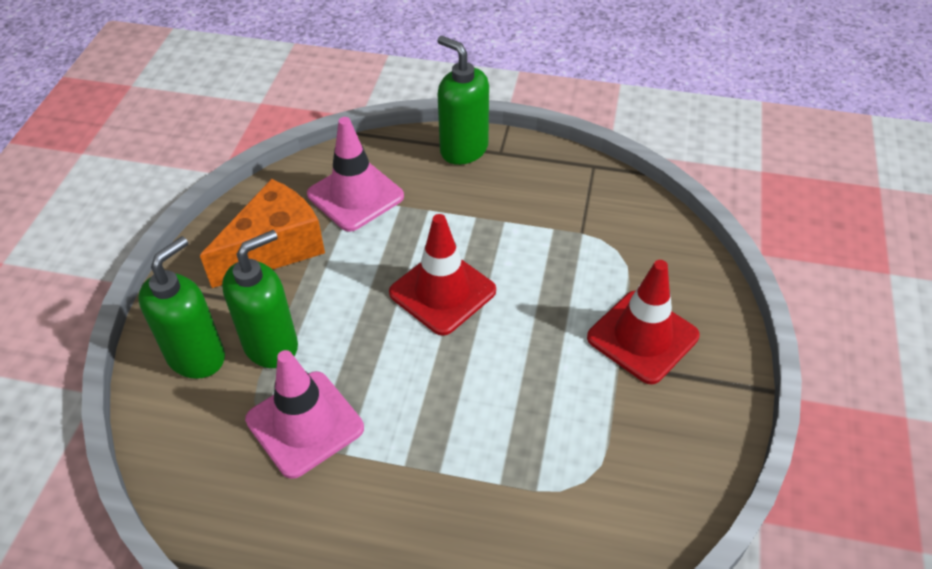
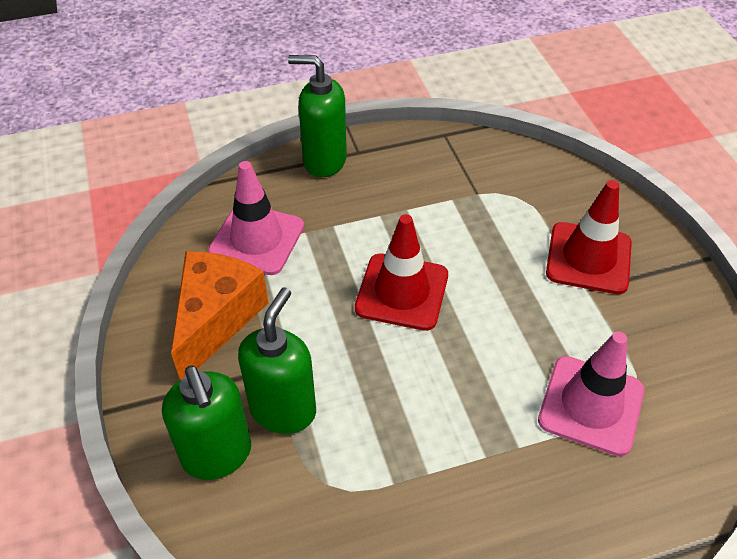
camera: 30 degrees left, 0 degrees up
(197, 356) = (217, 455): green soap dispenser -> green soap dispenser turned 150 degrees clockwise
(305, 424) = (371, 465): pink traffic cone -> pink traffic cone (591, 405)

